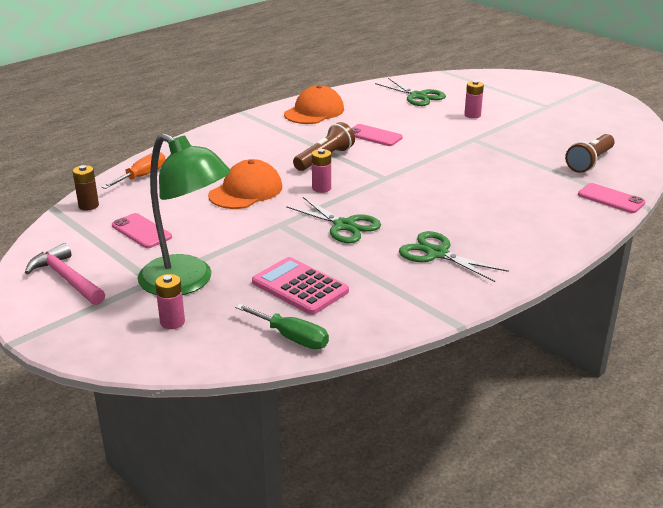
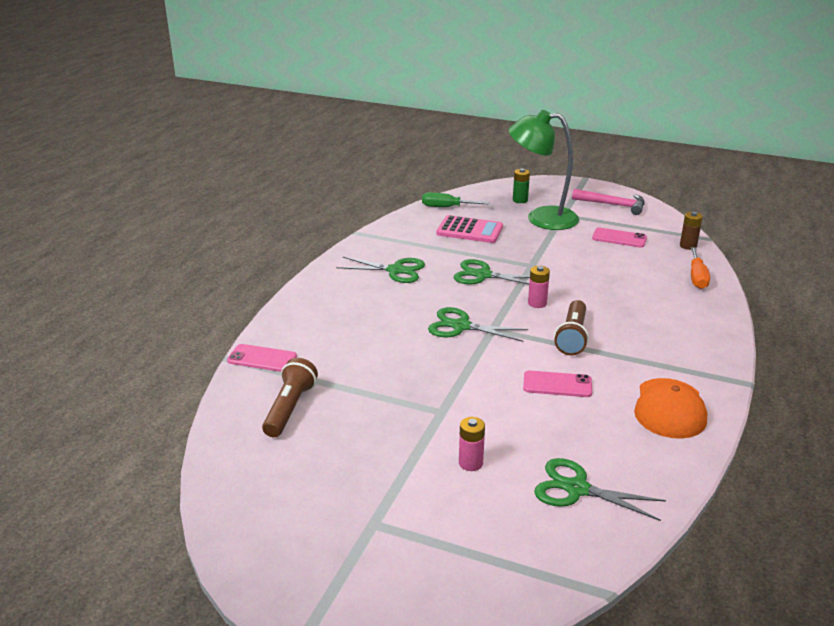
camera: 155 degrees right, 0 degrees up
(172, 322) = (520, 200): pink battery -> green battery
(246, 191) = (595, 285): orange cap -> none
(411, 185) = (461, 326): none -> green scissors

